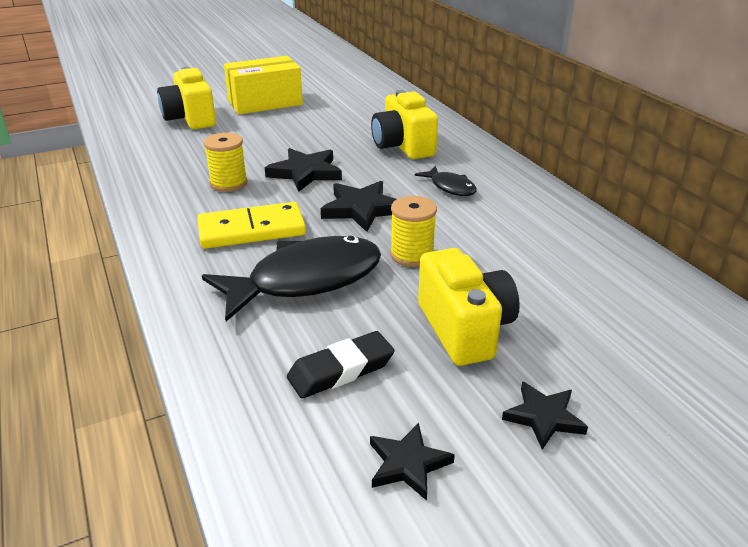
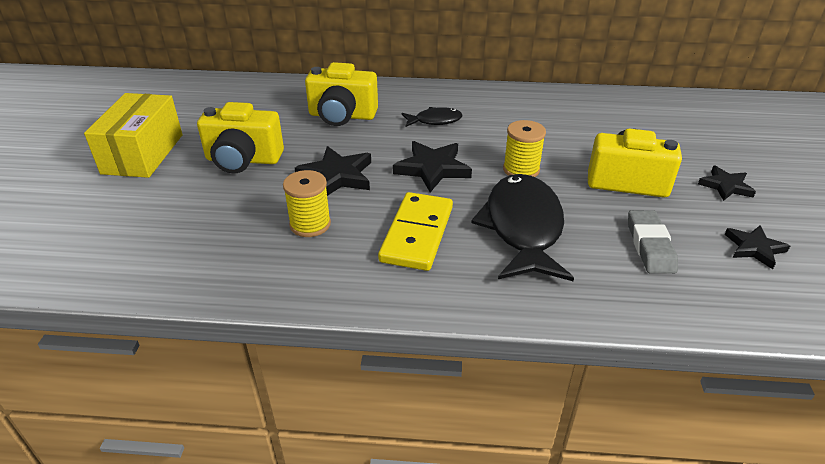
camera: 60 degrees left, 5 degrees up
(190, 119) = (112, 211): yellow camera -> yellow camera (243, 160)
(341, 370) = (650, 246): black eraser -> grey eraser

